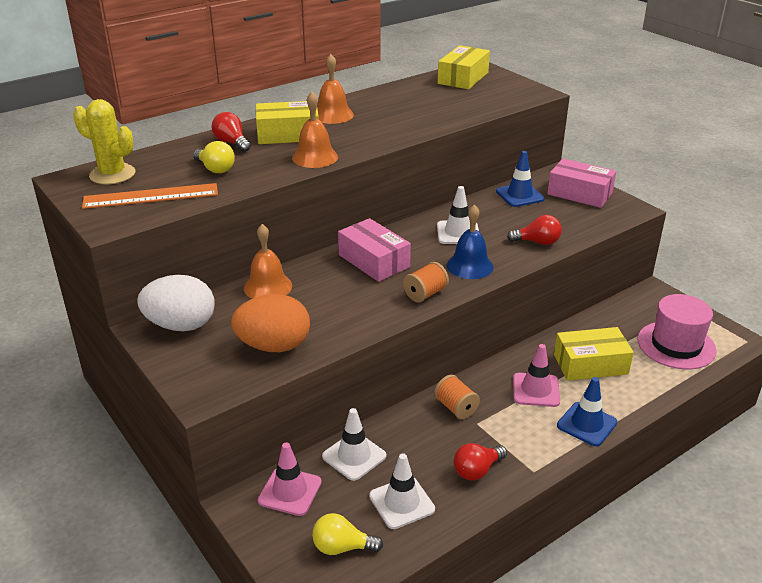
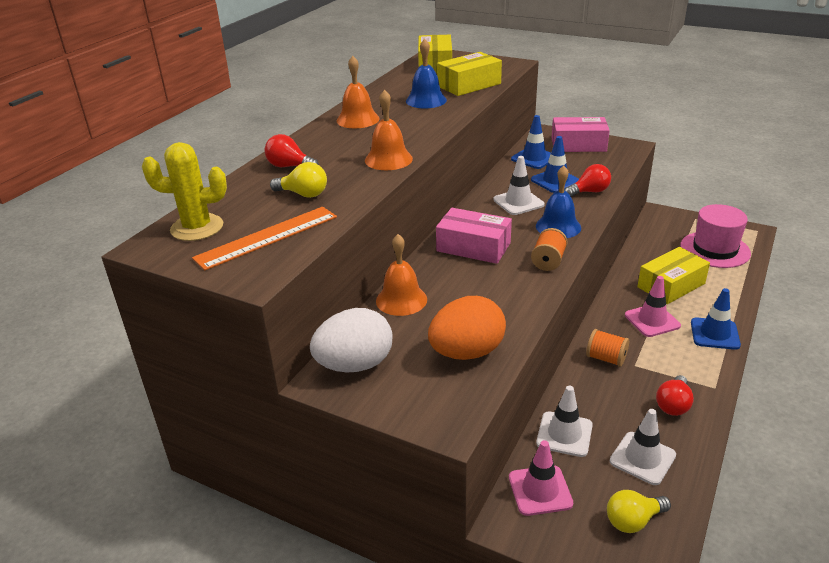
camera: 25 degrees left, 0 degrees up
(288, 134) = (337, 146): yellow box -> yellow box (469, 85)
(412, 111) = (426, 100): none -> blue bell
(516, 223) = (555, 181): none -> blue traffic cone

